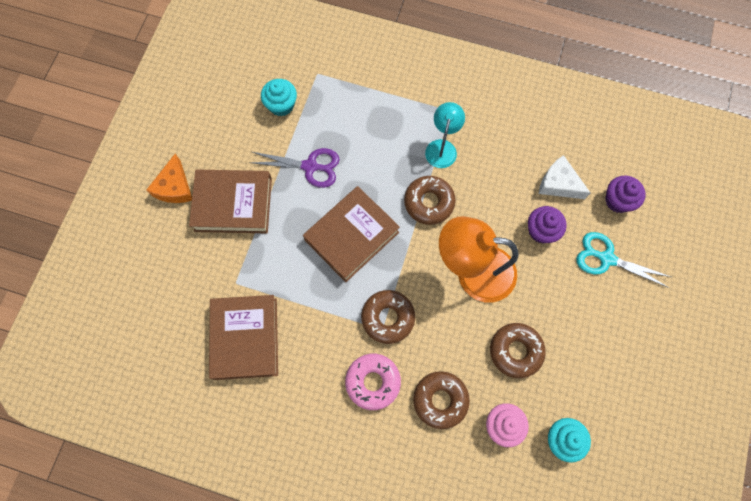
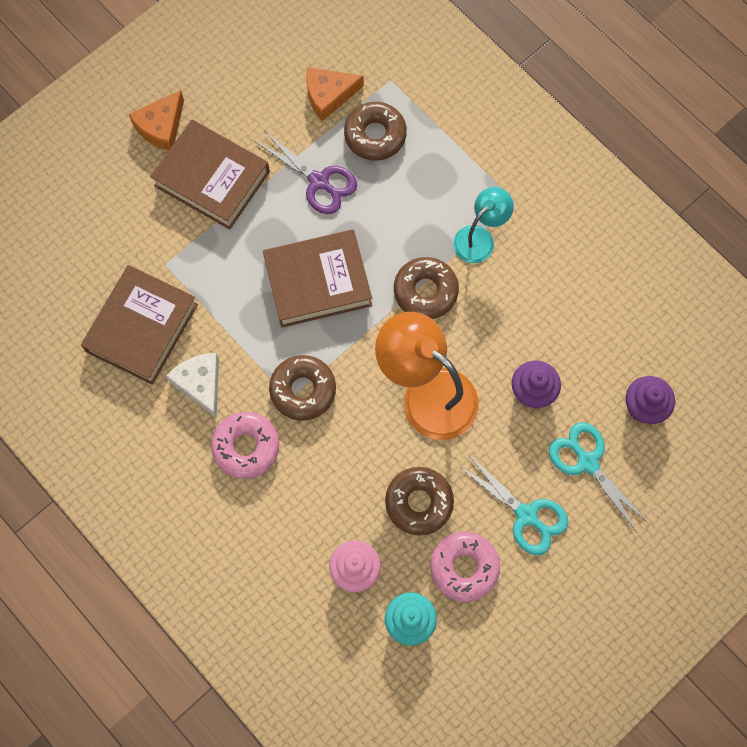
camera: 30 degrees right, 0 degrees up
(281, 105) = (329, 96): turquoise cupcake -> orange cheese
(440, 400) = (305, 506): brown donut -> brown donut (375, 135)
(558, 184) = (587, 350): white cheese -> white cheese (200, 384)
(574, 379) = (464, 567): none -> pink donut
(591, 318) = (526, 515): none -> turquoise scissors

